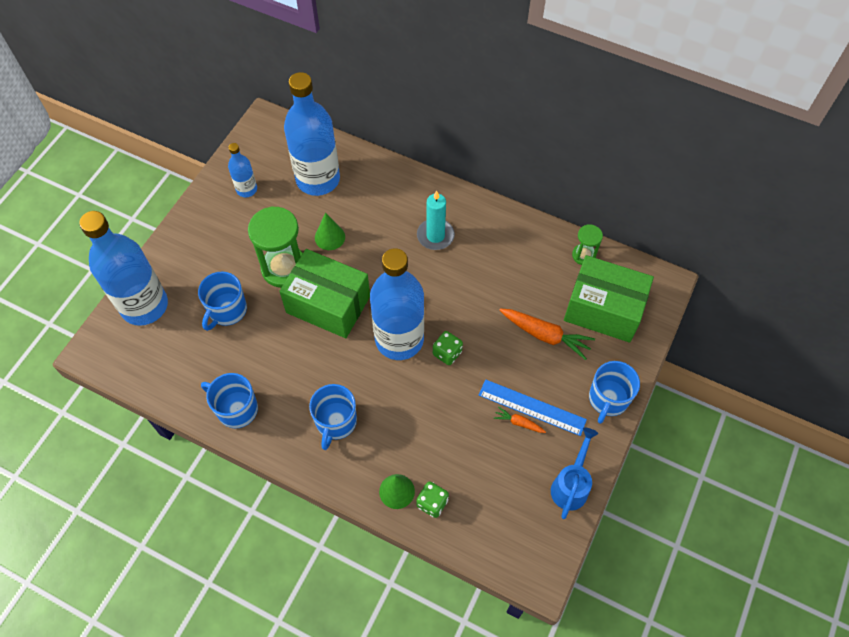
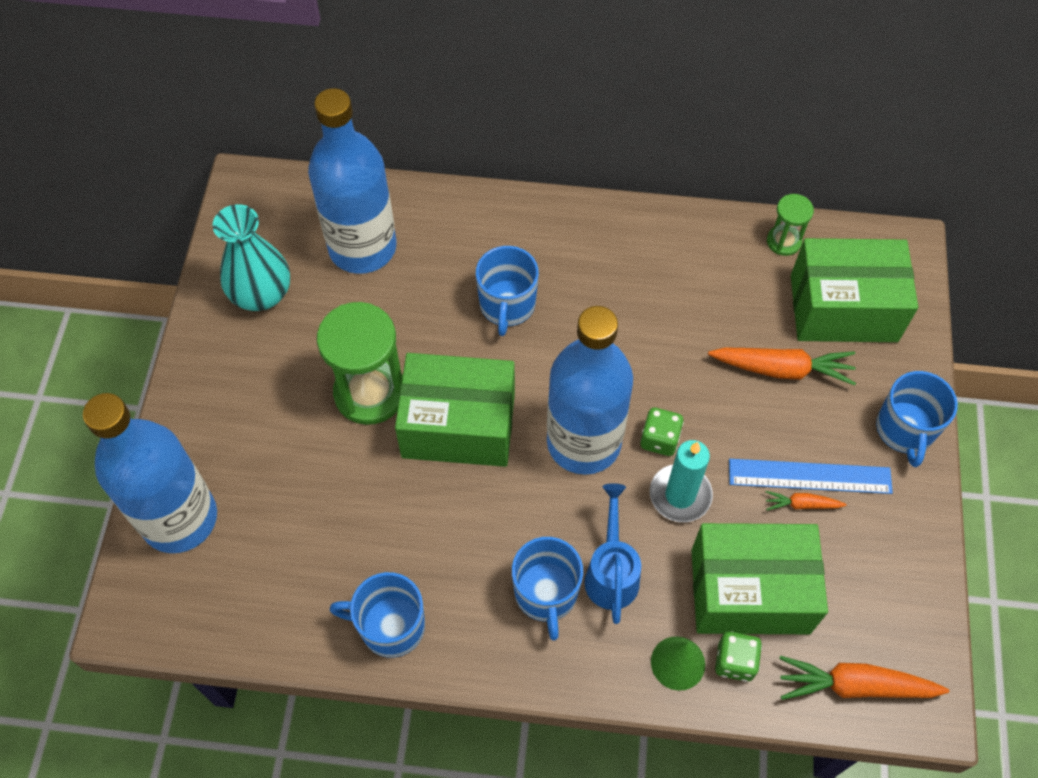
camera: 20 degrees left, 0 degrees up
(227, 310) = (311, 483): blue mug -> blue mug (507, 305)
(246, 189) = (261, 294): blue bottle -> turquoise vase
(330, 237) = (417, 326): green cone -> none
(435, 236) = (568, 277): turquoise candle -> turquoise candle (680, 495)
(461, 464) = (750, 591): none -> green box
(500, 544) = (854, 685): none -> orange carrot
(571, 485) = (910, 566): blue watering can -> blue watering can (611, 572)

